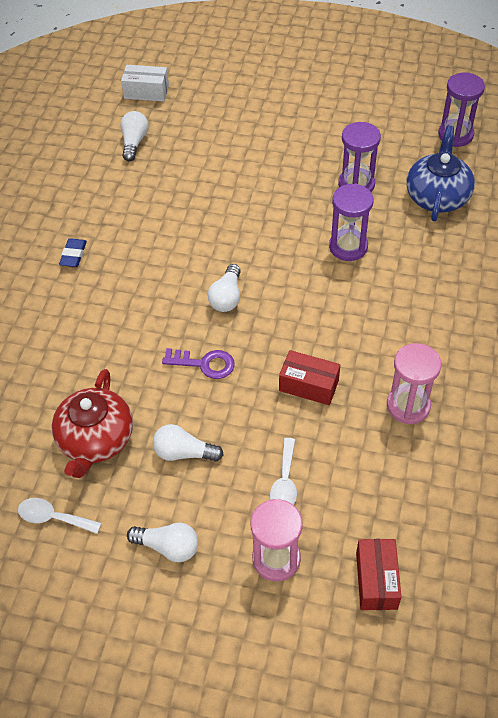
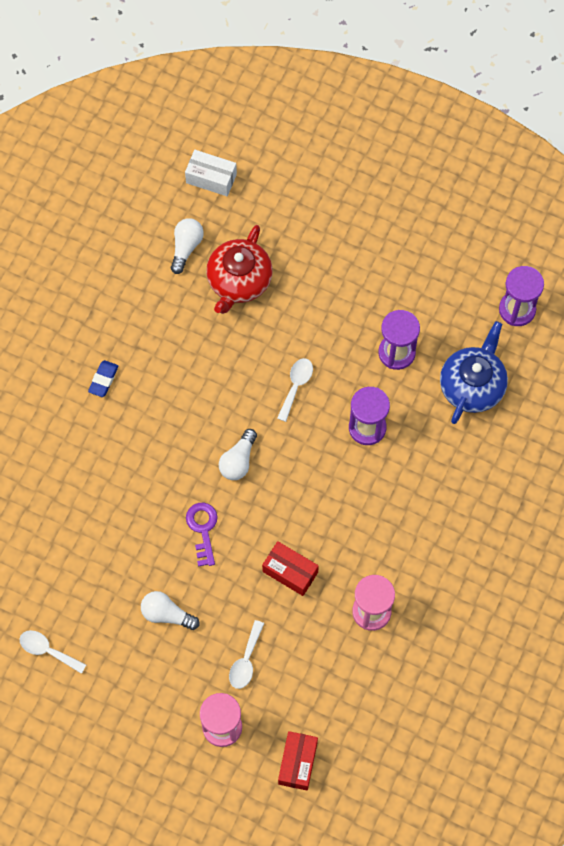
camera: 10 degrees right, 15 degrees up
(96, 439) = (94, 585): red teapot -> red teapot (239, 281)
(168, 547) = (137, 697): white light bulb -> none
(204, 364) = (203, 529): purple key -> purple key turned 120 degrees counterclockwise
(267, 226) = (296, 386): none -> white spoon

